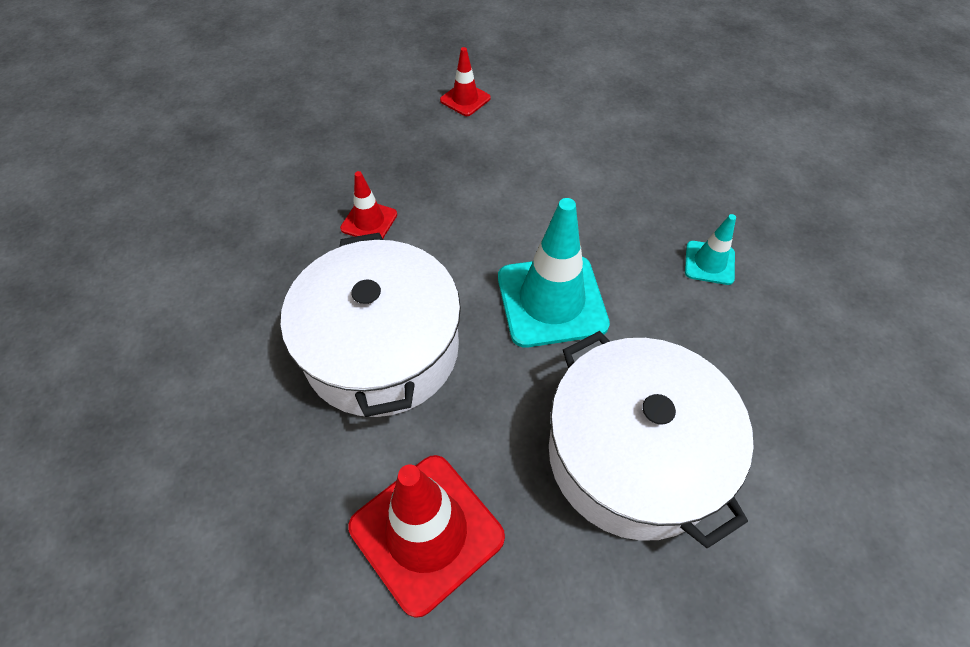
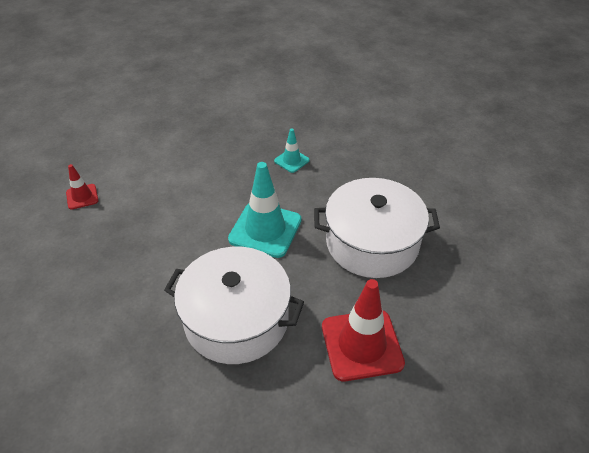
camera: 60 degrees left, 10 degrees down
(369, 221) = (135, 287): red traffic cone -> none

